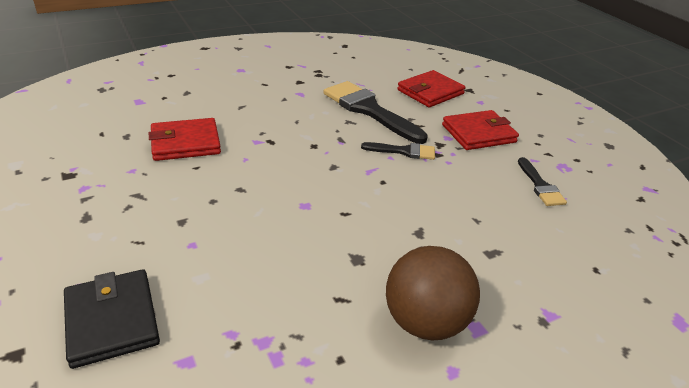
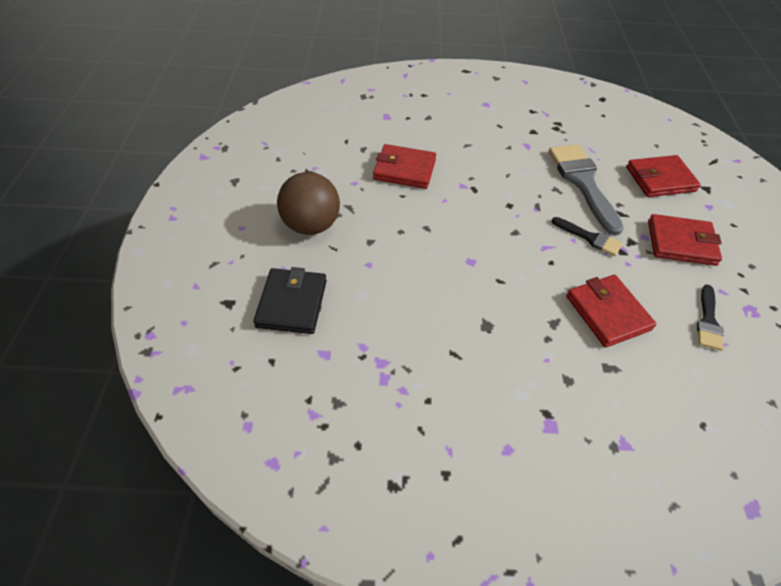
camera: 30 degrees right, 15 degrees up
(369, 110) = (582, 182): black brush -> grey brush
(425, 322) = (510, 401): brown ball -> brown ball (311, 225)
(459, 207) = (607, 313): none -> red wallet

